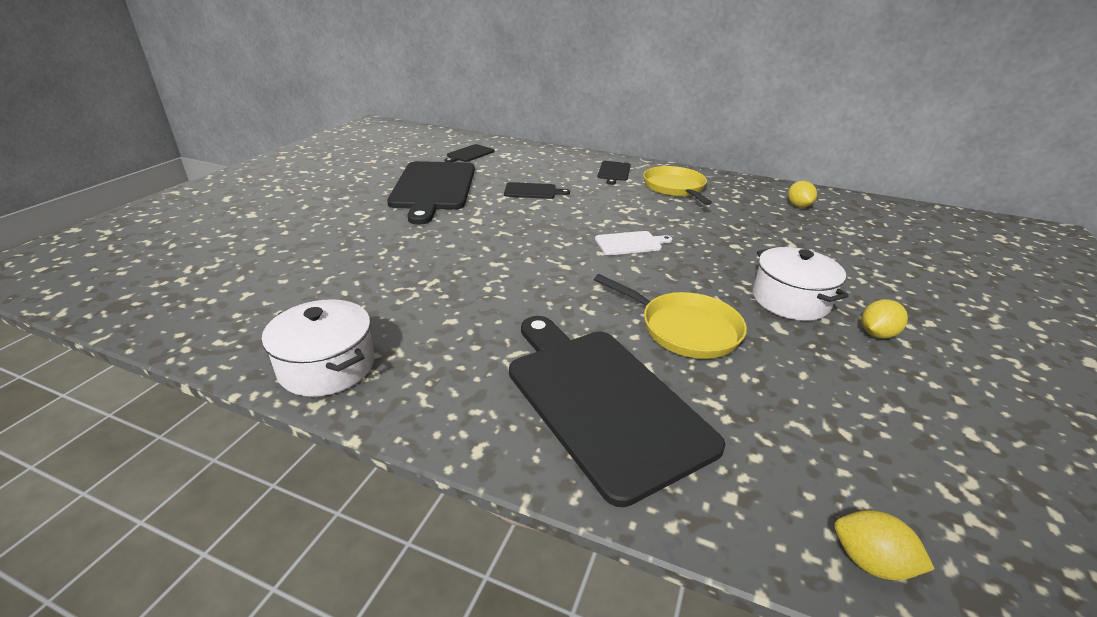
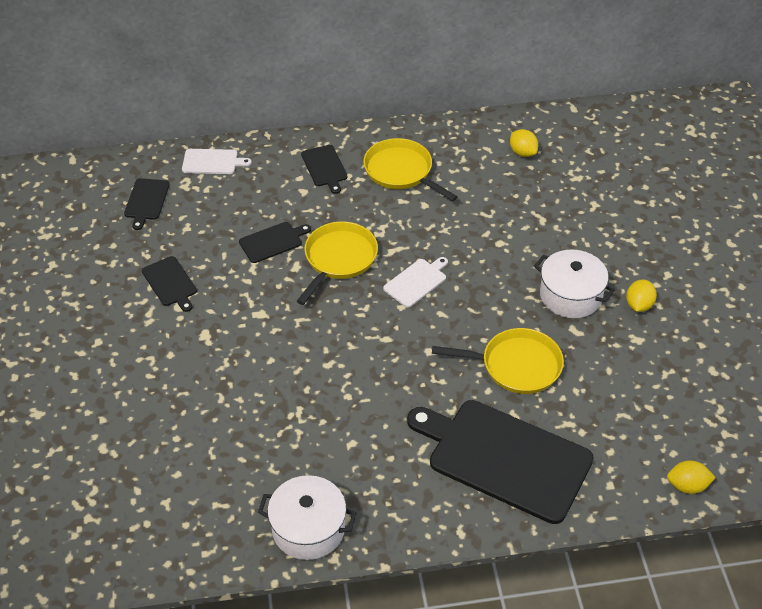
camera: 30 degrees left, 15 degrees up
(433, 188) = (170, 283): black cutting board -> black cutting board, size x0.45
(534, 151) = (212, 162): none -> white cutting board
(574, 213) = (338, 259): none -> yellow pan

